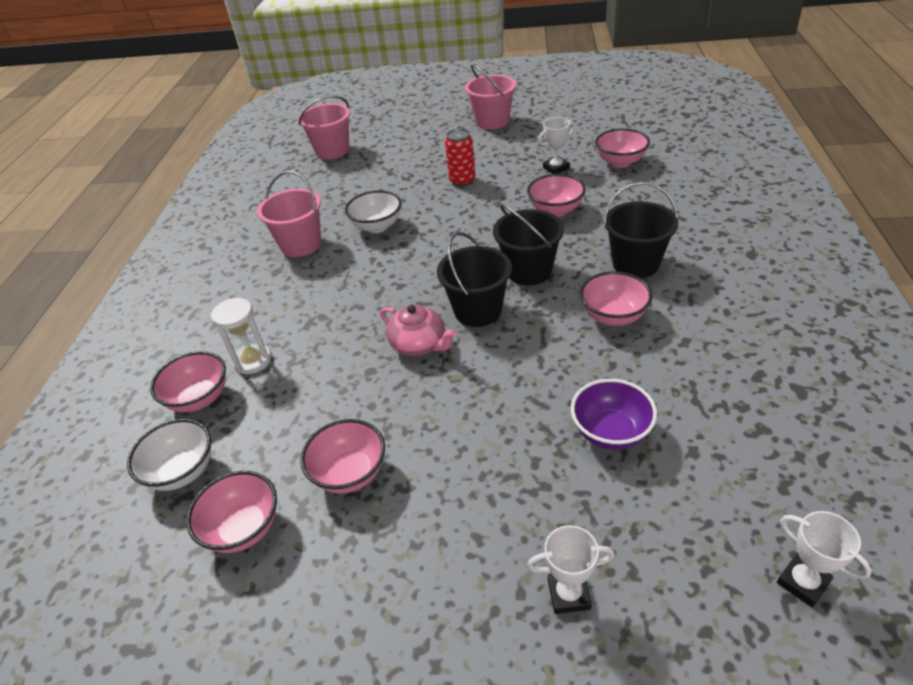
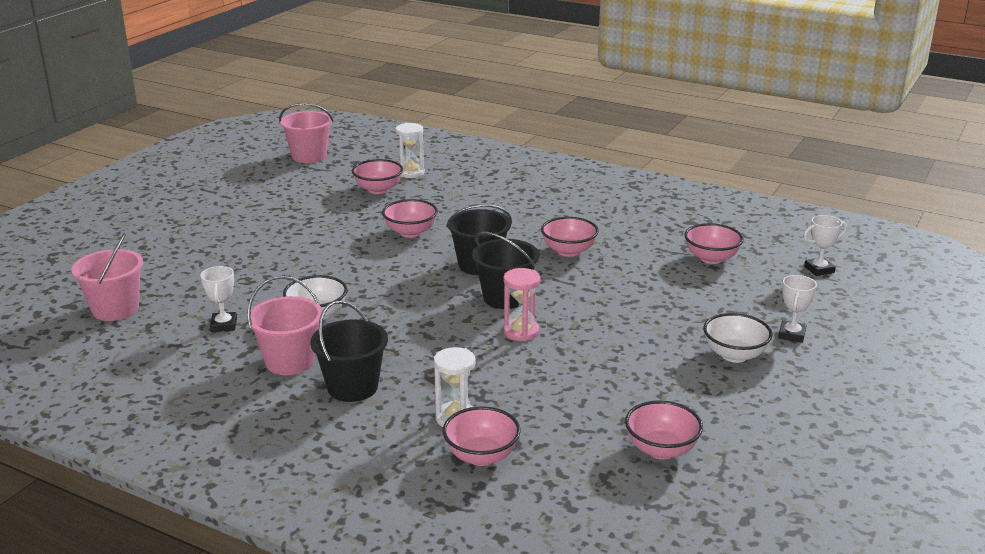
camera: 70 degrees left, 15 degrees down
(182, 471) = (573, 476): white bowl -> white bowl (734, 355)
(350, 473) = (639, 391): pink bowl -> pink bowl (711, 258)
(419, 345) = (521, 332): pink teapot -> pink hourglass
(462, 181) = (300, 257): red can -> none
(492, 121) = (213, 217): pink bucket -> pink bucket (309, 156)
(556, 168) = (346, 214): white trophy -> white trophy (224, 325)
(610, 432) = (678, 286): purple bowl -> none
(635, 264) = (520, 226): black bucket -> black bucket (352, 387)
(675, 162) = (411, 173): none -> white hourglass

